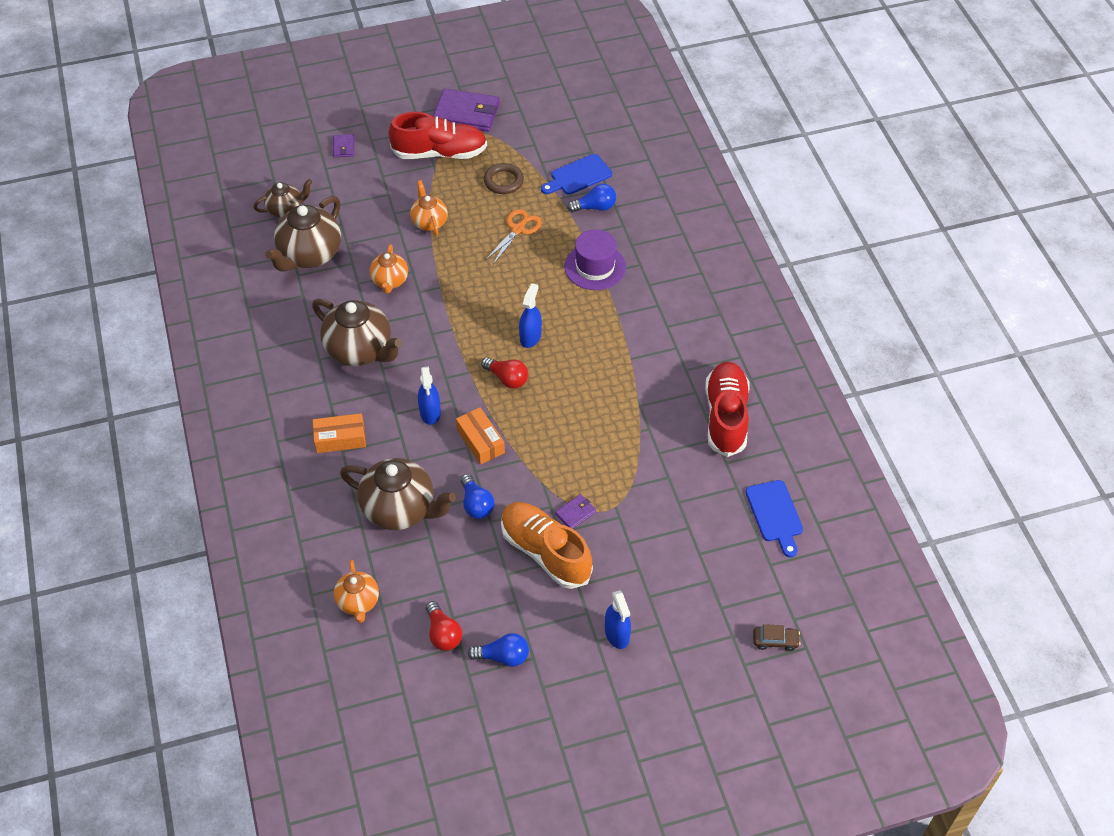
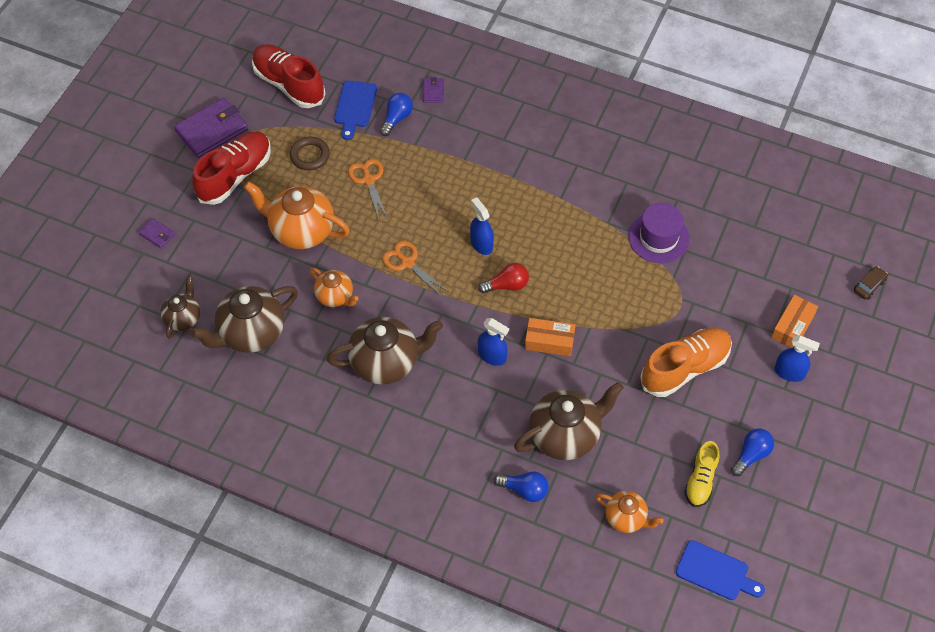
camera: 50 degrees left, 5 degrees up
(309, 255) = (251, 333): brown teapot -> brown teapot turned 75 degrees clockwise
(340, 439) = (461, 432): orange box -> orange box (792, 326)
(429, 222) = (301, 231): orange teapot -> orange teapot, size x1.74
(443, 634) = (700, 480): red light bulb -> yellow shoe
(465, 303) = (407, 263): none -> orange scissors
(476, 504) = (604, 383): blue light bulb -> blue light bulb (524, 490)
(545, 552) = (684, 368): orange shoe -> orange shoe turned 150 degrees clockwise
(575, 513) = (667, 327): purple wallet -> purple wallet (433, 92)
(595, 267) = (454, 159): purple hat -> purple hat (658, 238)
(726, 417) = (664, 180): red shoe -> red shoe (289, 84)
(775, 514) = (770, 212): blue cutting board -> blue cutting board (715, 572)

